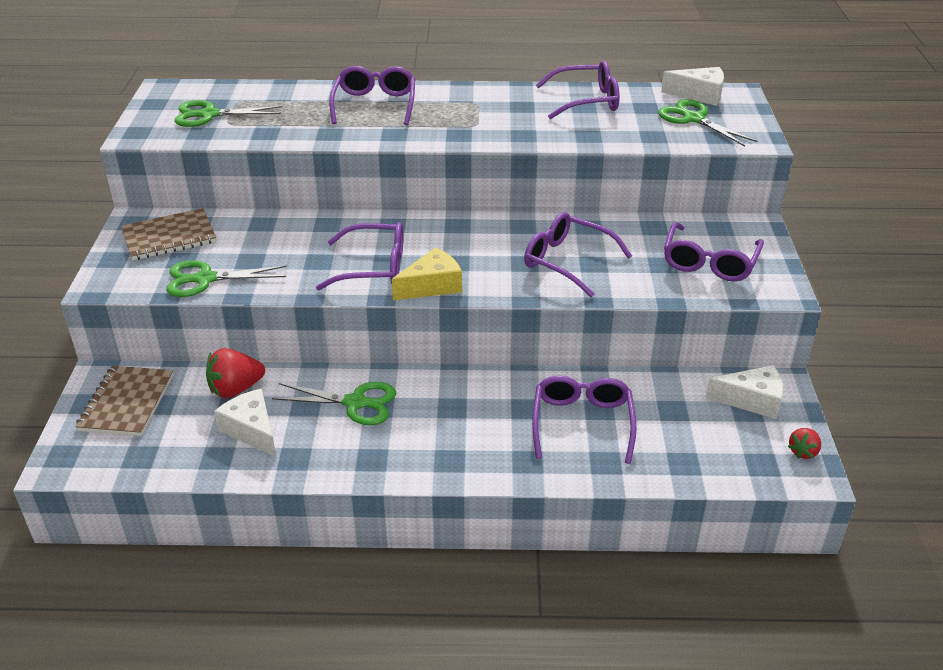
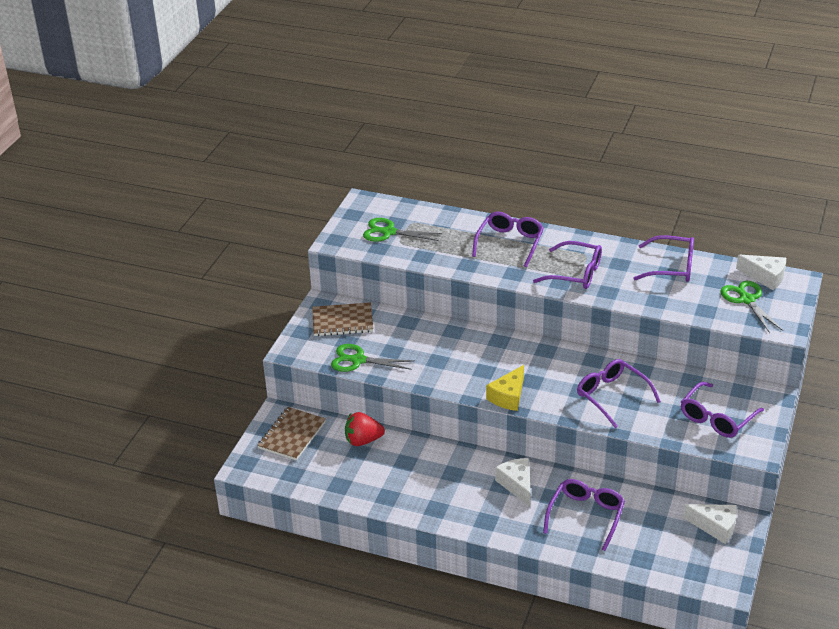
camera: 20 degrees right, 0 degrees up
(252, 430) = (366, 472): white cheese -> white cheese (517, 485)
(355, 403) = (438, 467): green scissors -> none
(374, 267) = (473, 374): purple glasses -> purple glasses (575, 273)
(432, 286) = (508, 396): yellow cheese -> yellow cheese turned 135 degrees clockwise
(803, 452) = (731, 571): red strawberry -> none

